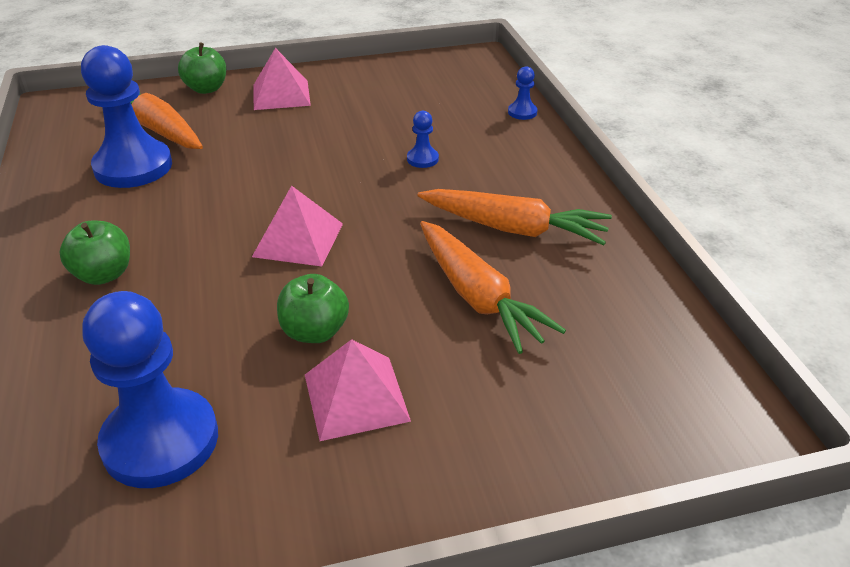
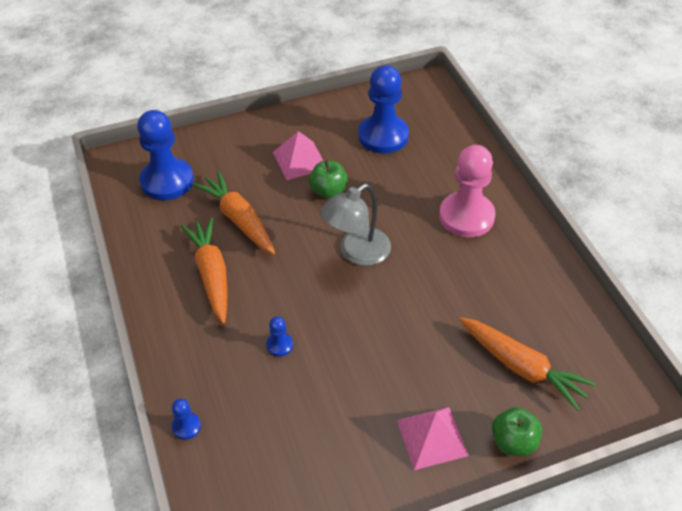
camera: 175 degrees right, 10 degrees up
(104, 274) = (466, 216): green apple -> pink pawn
(133, 167) = (511, 315): blue pawn -> blue pawn (167, 181)
(298, 240) = (357, 252): pink pyramid -> grey lamp
(513, 229) = (211, 274): orange carrot -> orange carrot turned 60 degrees clockwise

